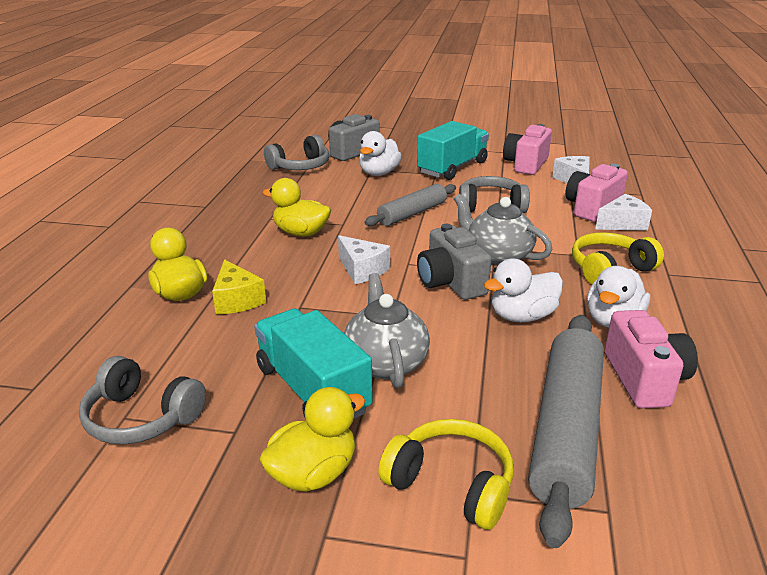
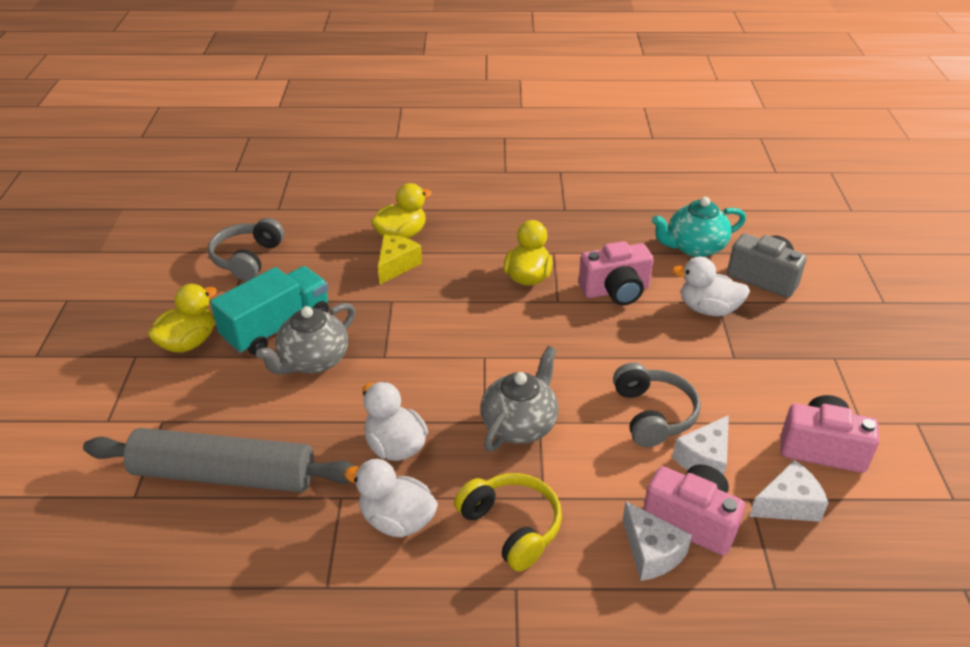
camera: 80 degrees right, 10 degrees up
(237, 300) = (396, 265): yellow cheese -> yellow cheese turned 150 degrees clockwise
(300, 166) = (694, 247): grey headphones -> turquoise teapot
(313, 473) = (188, 342): yellow duck -> yellow duck turned 90 degrees counterclockwise
(362, 270) = (463, 327): white cheese -> white cheese (704, 459)
(385, 362) = (313, 361): grey teapot -> grey teapot turned 150 degrees clockwise
(412, 213) = (603, 348): grey rolling pin -> none
(450, 282) = (451, 390): grey camera -> none
(451, 484) = (171, 409): yellow headphones -> none
(452, 168) = (762, 372): turquoise truck -> none
(644, 379) = (294, 537): pink camera -> pink camera (615, 291)

